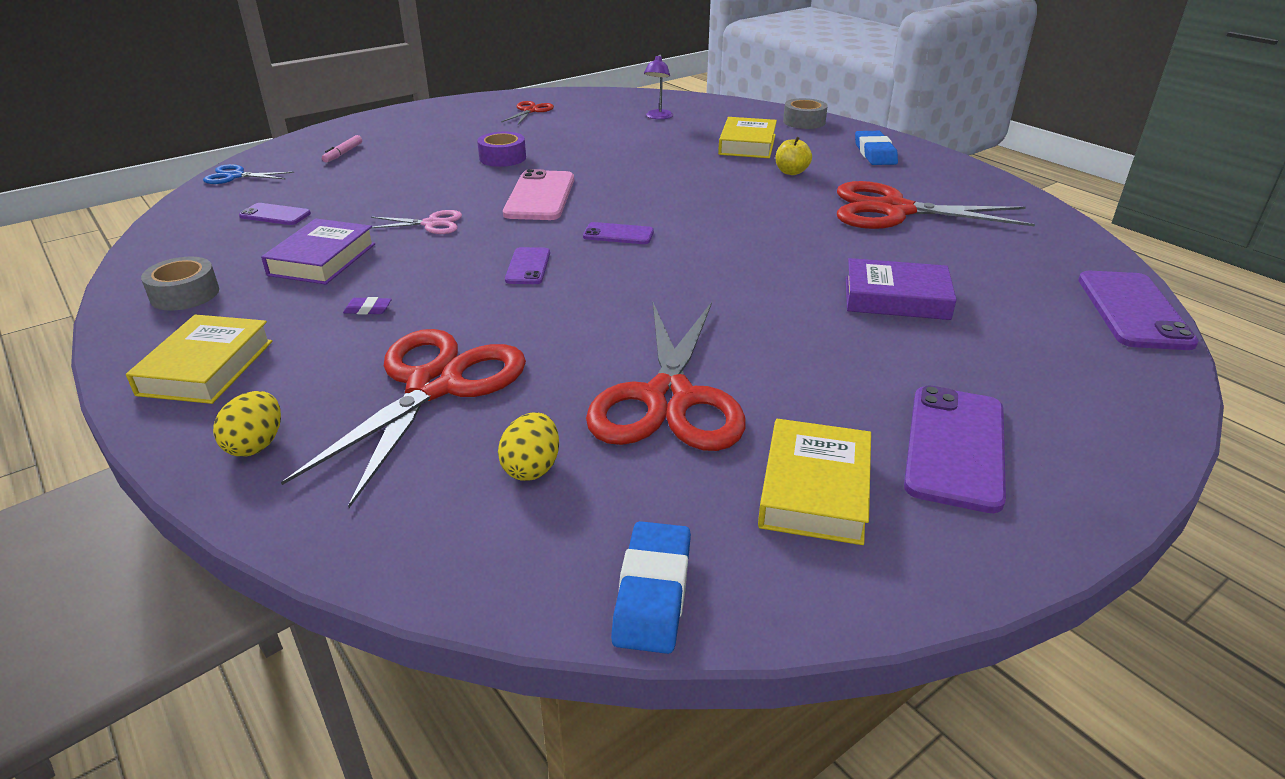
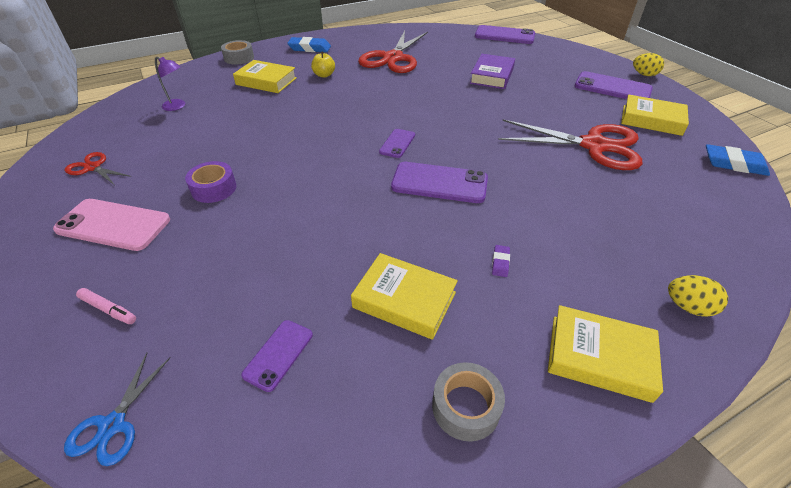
camera: 80 degrees left, 10 degrees up
(322, 259) = (404, 300): purple book -> yellow book
(431, 224) = (348, 231): pink scissors -> none
(434, 386) = (599, 225): red scissors -> none
(528, 266) = (439, 183): purple phone -> purple phone, size x1.79
(532, 468) = (666, 191): yellow egg -> yellow egg (644, 75)
(540, 196) = (315, 172): pink phone -> pink phone (113, 225)

